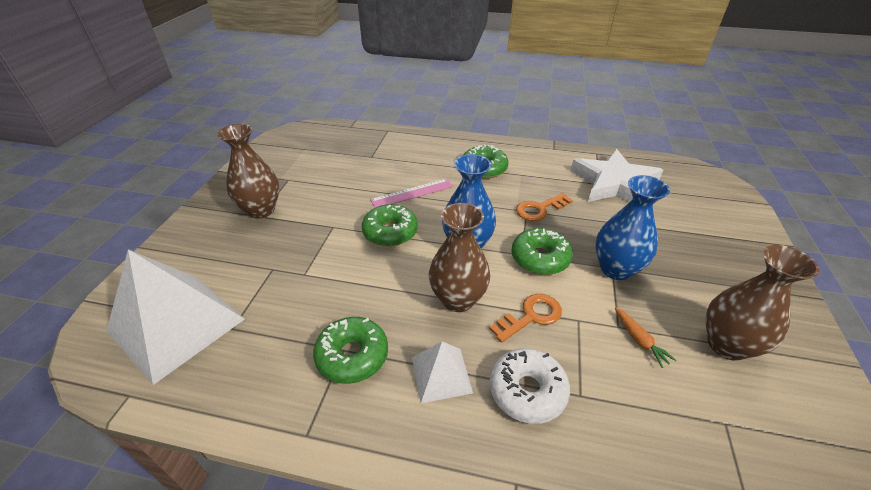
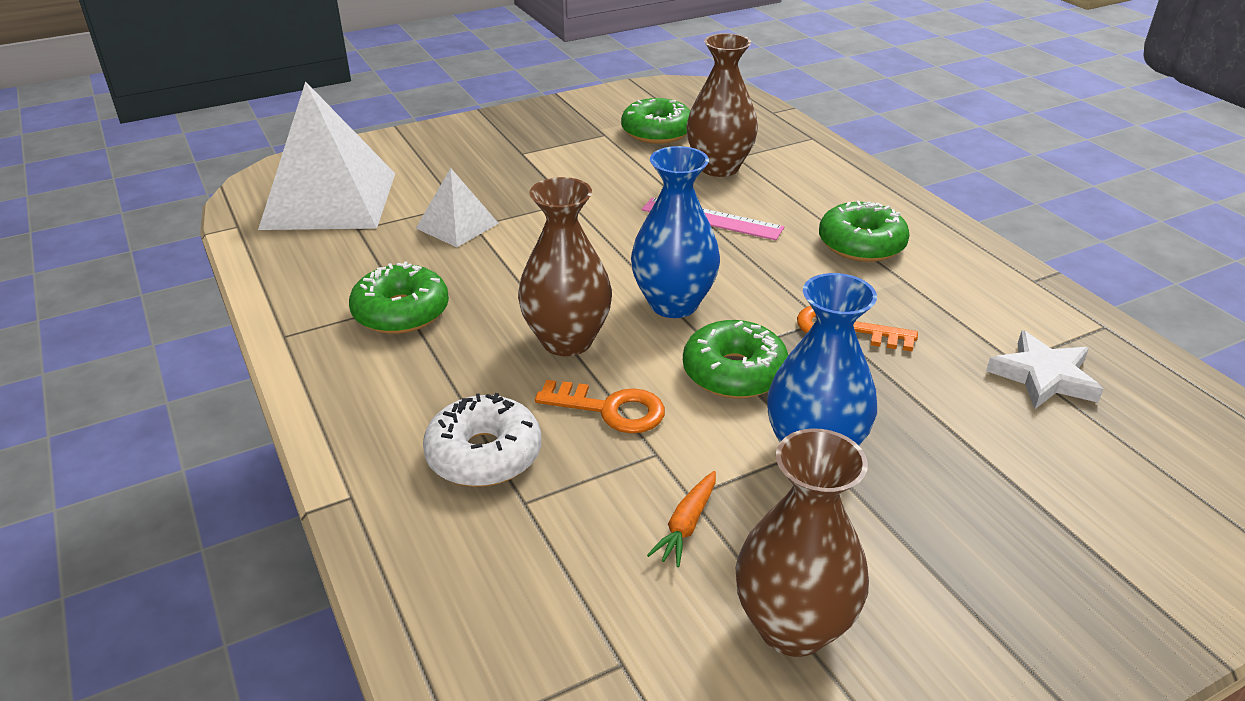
camera: 50 degrees right, 5 degrees down
(261, 210) = (532, 149): brown vase -> brown vase (719, 167)
(390, 232) = (615, 240): green donut -> green donut (657, 132)
(441, 374) = (440, 381): white pyramid -> white pyramid (457, 225)
(614, 184) = (1043, 376): white star -> white star, size x0.56

